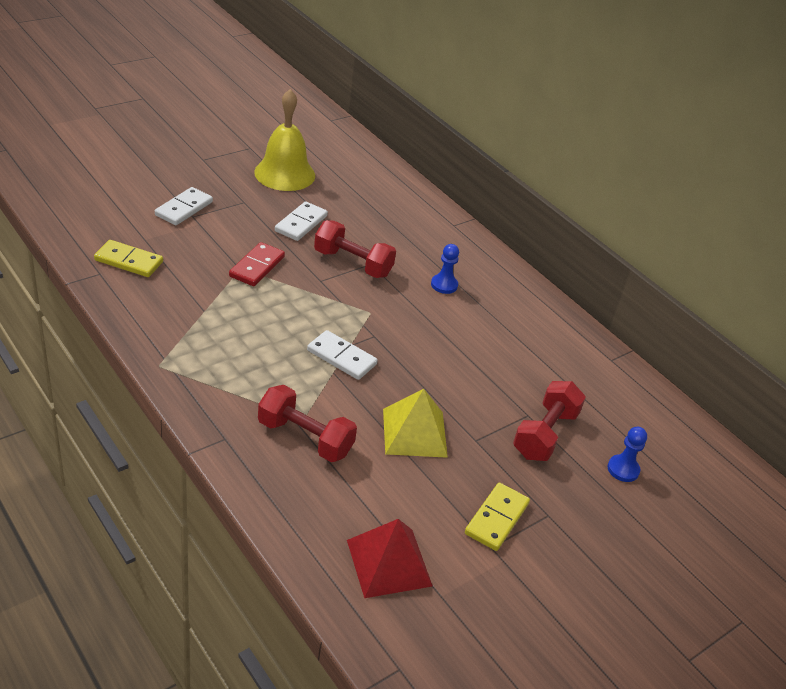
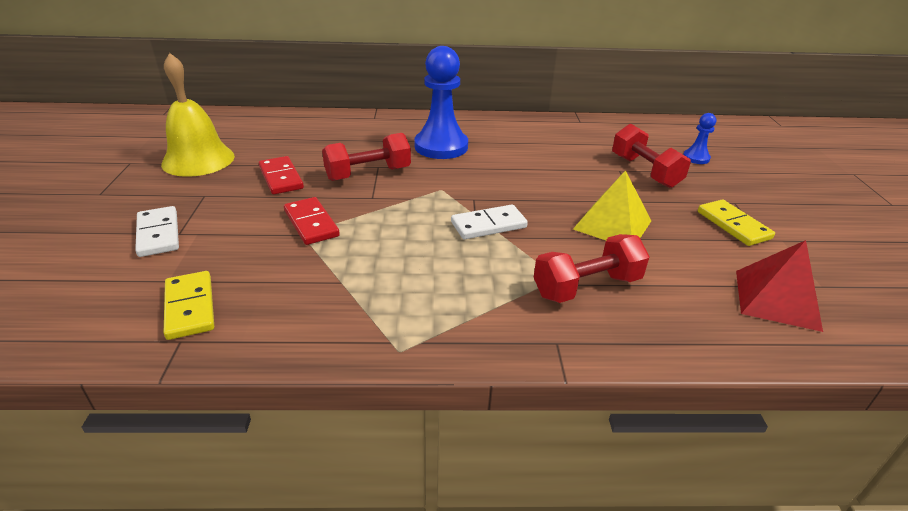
camera: 50 degrees left, 5 degrees down
(128, 261) = (190, 307): yellow domino -> yellow domino turned 75 degrees counterclockwise
(301, 223) = (281, 178): white domino -> red domino
(444, 285) = (441, 146): blue pawn -> blue pawn, size x2.10

